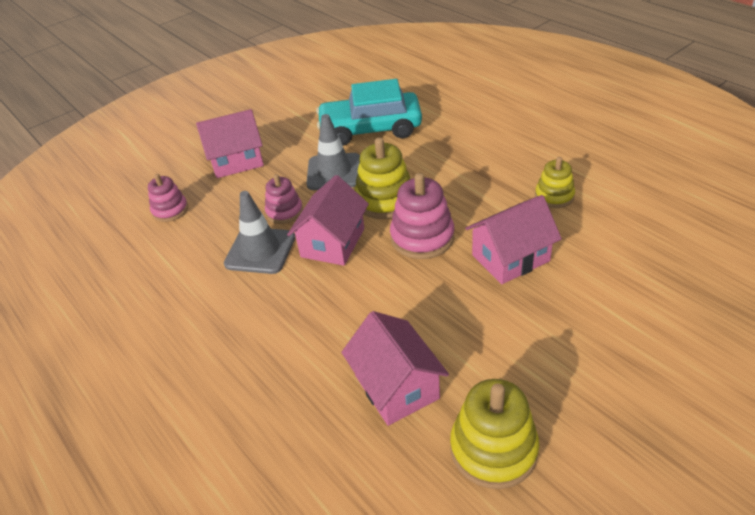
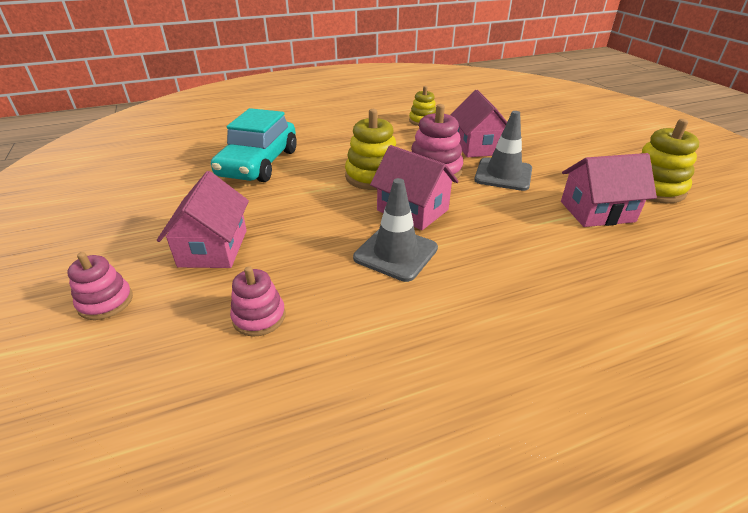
camera: 75 degrees left, 5 degrees down
(284, 212) = (343, 229): pink stacking toy -> pink stacking toy (105, 302)
(334, 172) = (305, 192): grey traffic cone -> grey traffic cone (503, 174)

